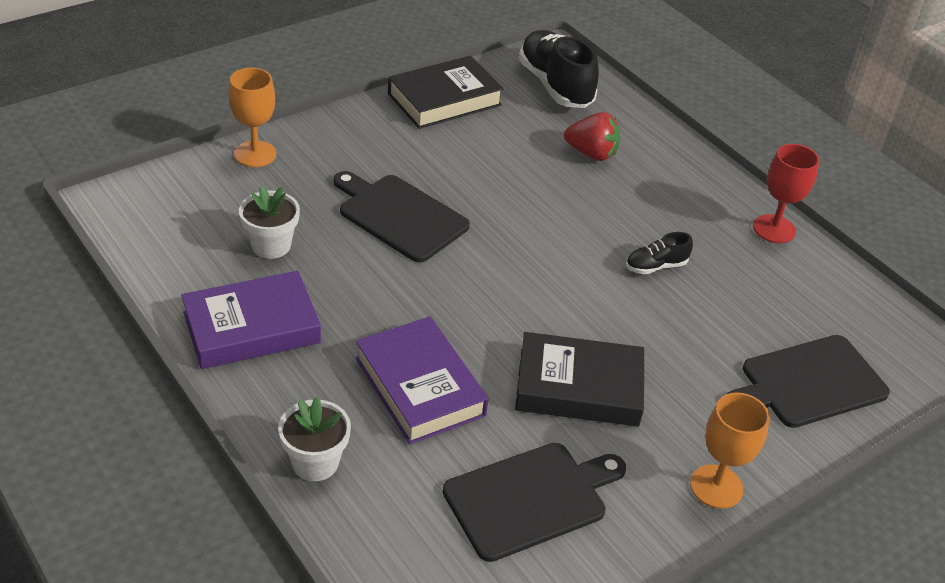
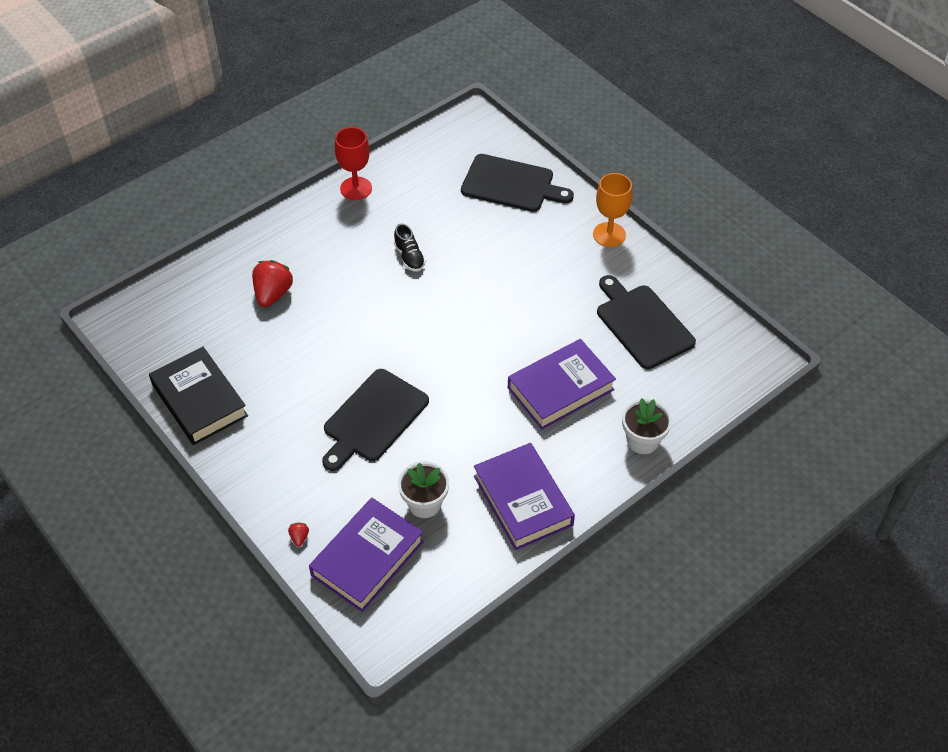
camera: 90 degrees left, 10 degrees up
(214, 197) = (367, 558): none -> purple book
(255, 154) = (299, 537): orange goblet -> red strawberry
(555, 85) = (171, 320): black shoe -> none
(578, 387) = (541, 301): black book -> none
(809, 383) = (511, 184): black cutting board -> black cutting board turned 45 degrees counterclockwise

